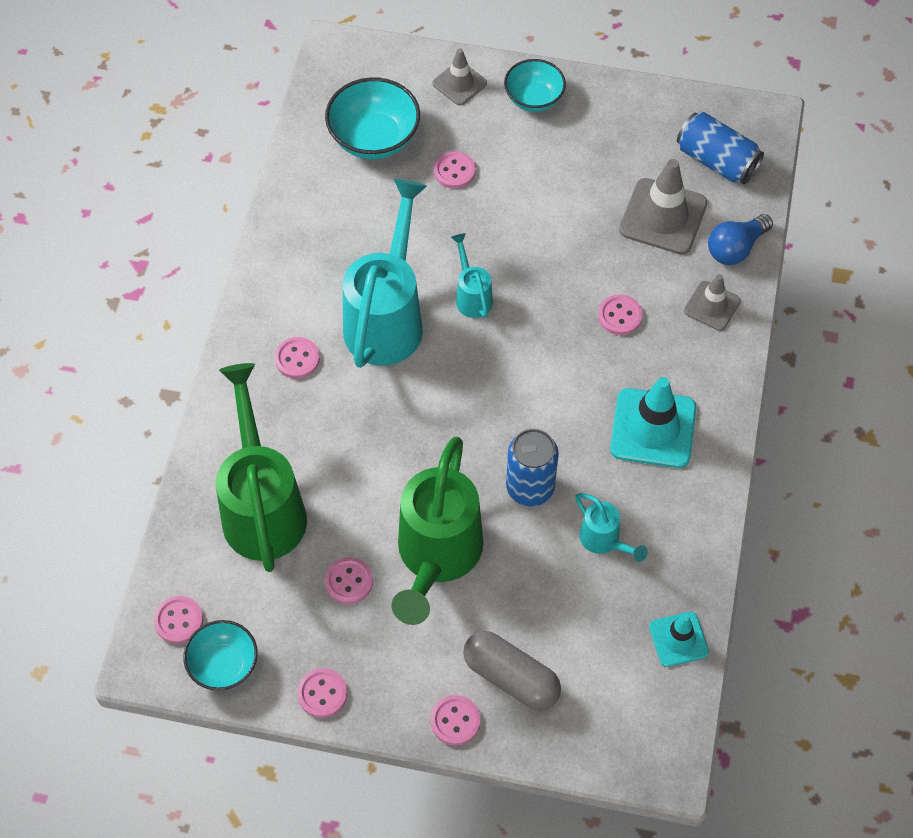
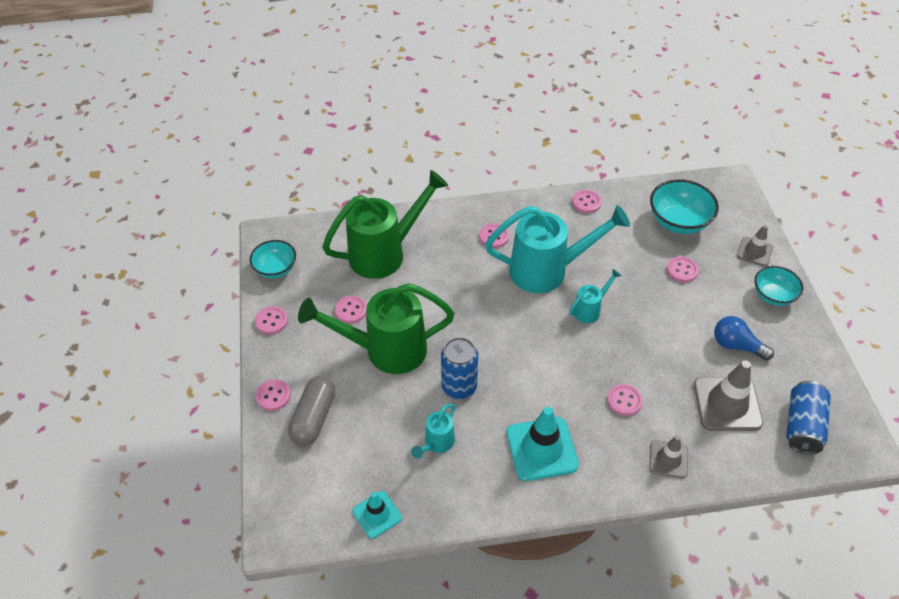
camera: 70 degrees right, 10 degrees down
(178, 620) = (297, 240): pink button -> pink button (586, 202)
(735, 248) = (730, 461): blue light bulb -> blue light bulb (736, 345)

